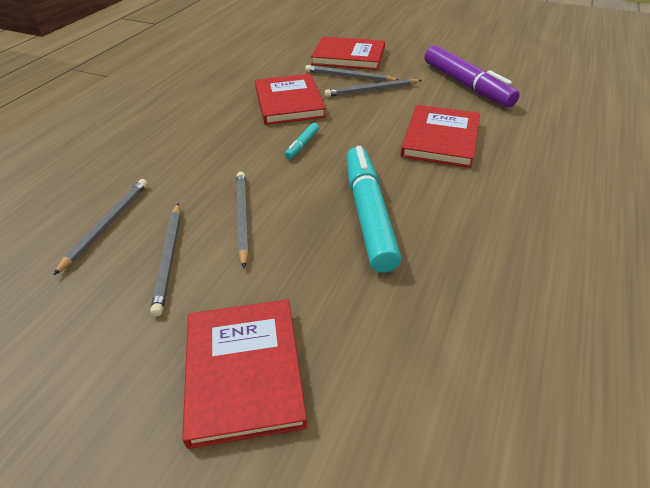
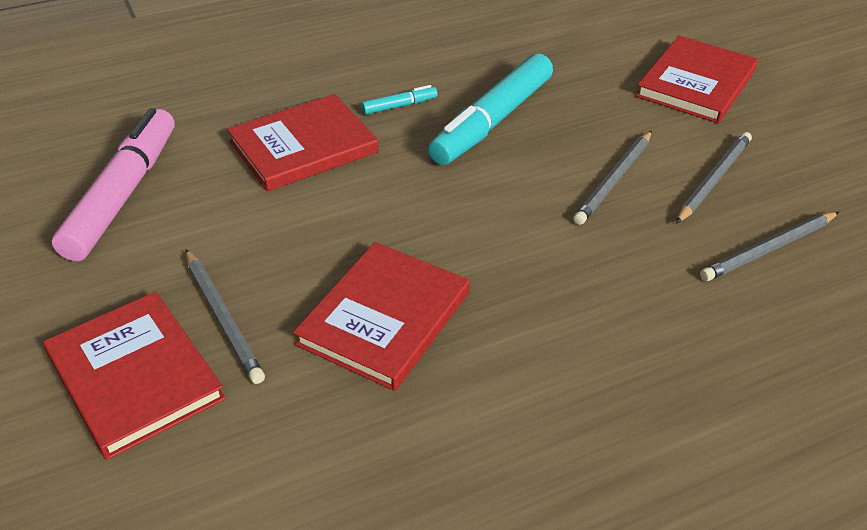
camera: 140 degrees left, 0 degrees up
(302, 145) = (459, 229): turquoise marker -> turquoise marker (399, 106)
(371, 90) = (243, 265): grey pencil -> none
(466, 85) = (123, 194): purple marker -> pink marker

